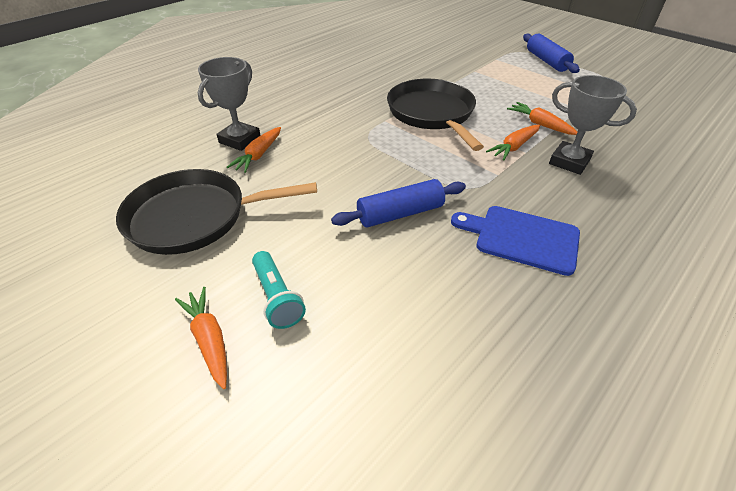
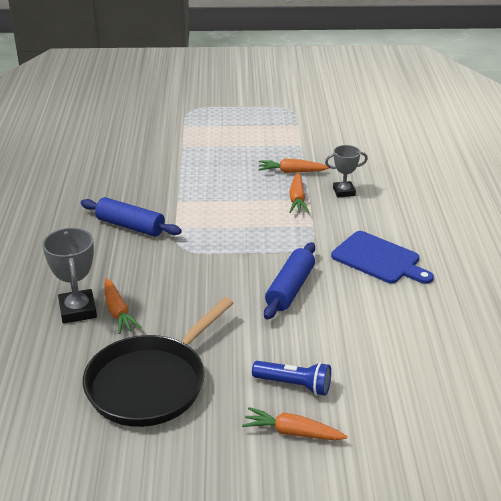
camera: 45 degrees left, 10 degrees down
(277, 297) = (294, 385): turquoise flashlight -> blue flashlight
(432, 113) = (203, 202): black pan -> none
(522, 238) = (379, 259): blue cutting board -> blue cutting board turned 120 degrees counterclockwise
(546, 61) = (226, 110): blue rolling pin -> blue rolling pin (130, 226)
(569, 162) = (344, 192): grey trophy -> grey trophy, size x0.67

